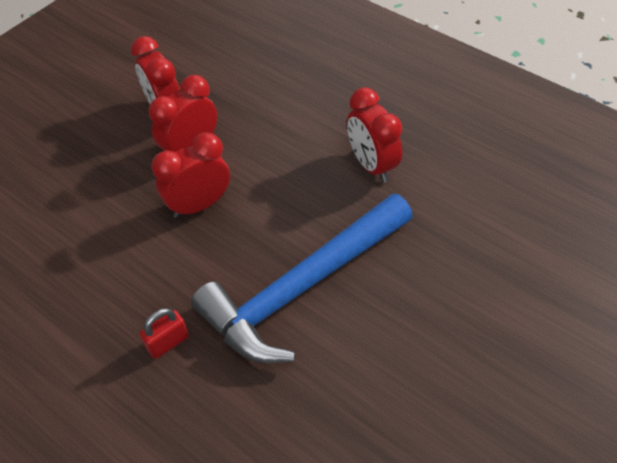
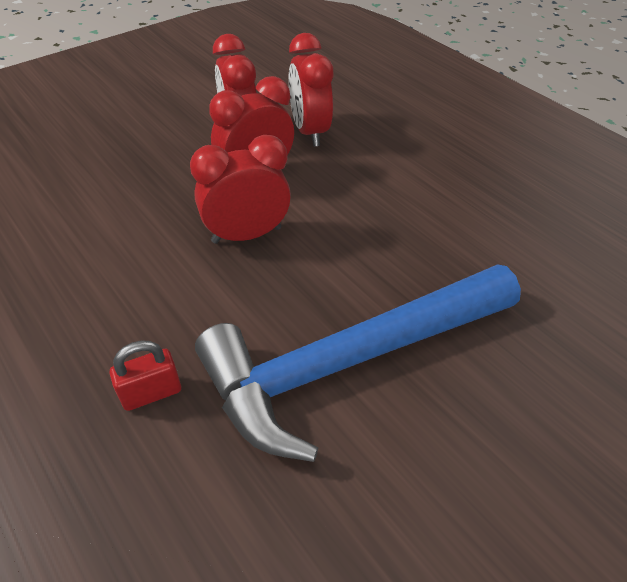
camera: 10 degrees right, 5 degrees down
(372, 165) = (471, 232): red clock -> red clock (309, 132)

